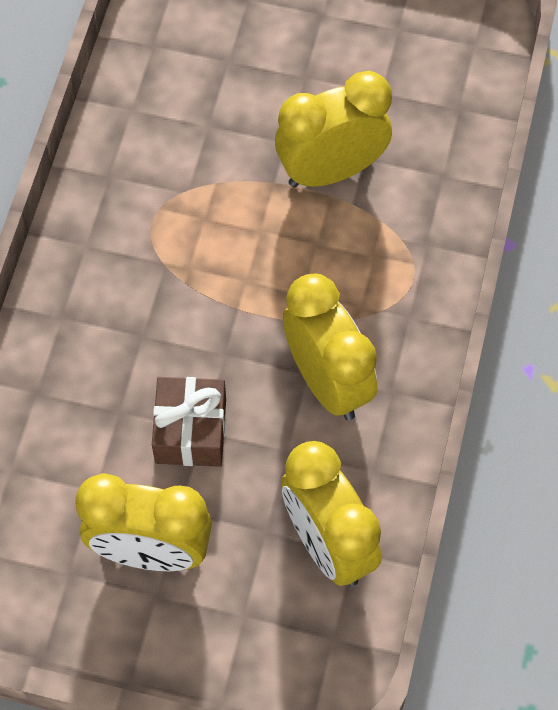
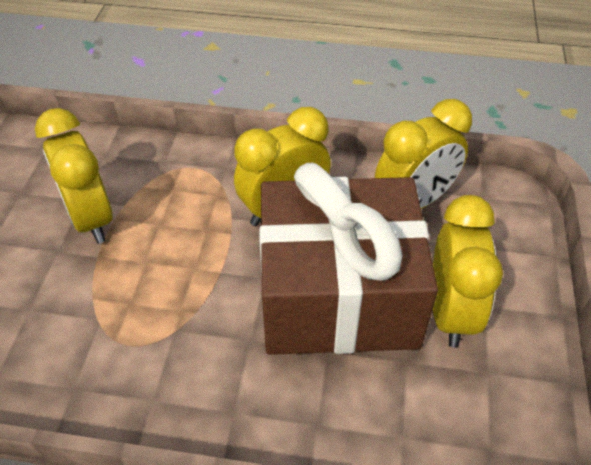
camera: 95 degrees left, 15 degrees down
(190, 431) = (338, 294): brown gift -> brown gift, size x2.34

